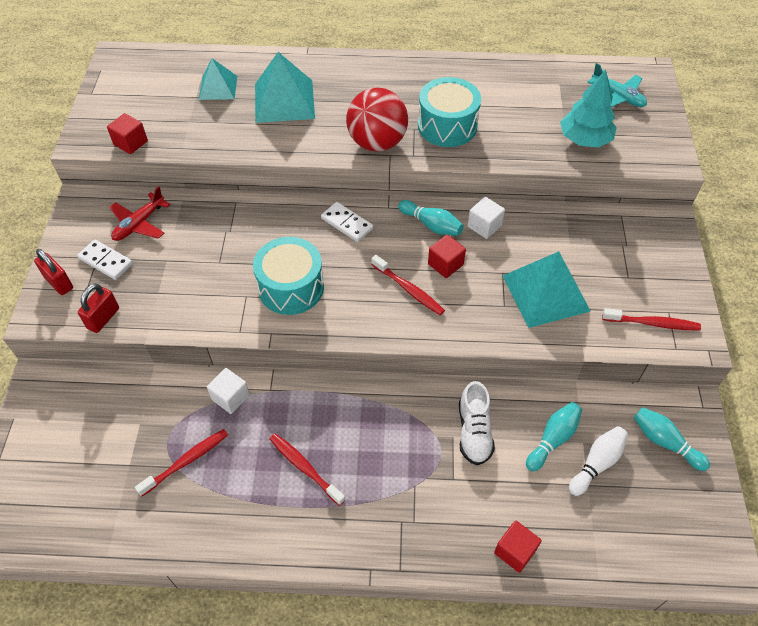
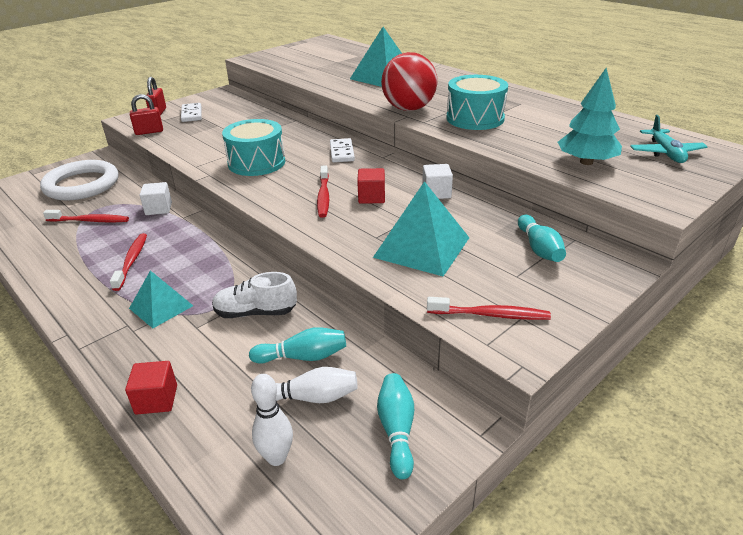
camera: 45 degrees right, 20 degrees down
(92, 429) = (82, 185): none -> white ring
(130, 143) = (270, 65): red cube -> none
(139, 224) = (233, 108): red plane -> none
(218, 87) = (355, 62): turquoise pyramid -> turquoise pyramid (161, 307)
(431, 225) = (397, 176): turquoise bowling pin -> turquoise bowling pin (539, 248)
(474, 432) = (255, 312): white shoe -> white shoe turned 45 degrees clockwise
(632, 517) = (276, 457): none -> white bowling pin
(652, 323) = (490, 315): red toothbrush -> red toothbrush turned 45 degrees counterclockwise

